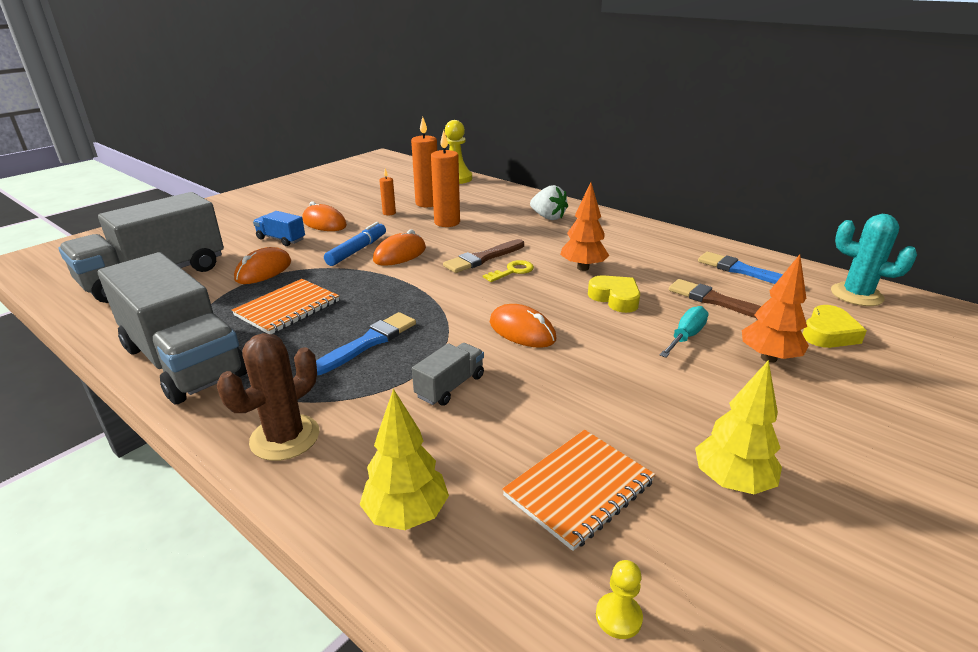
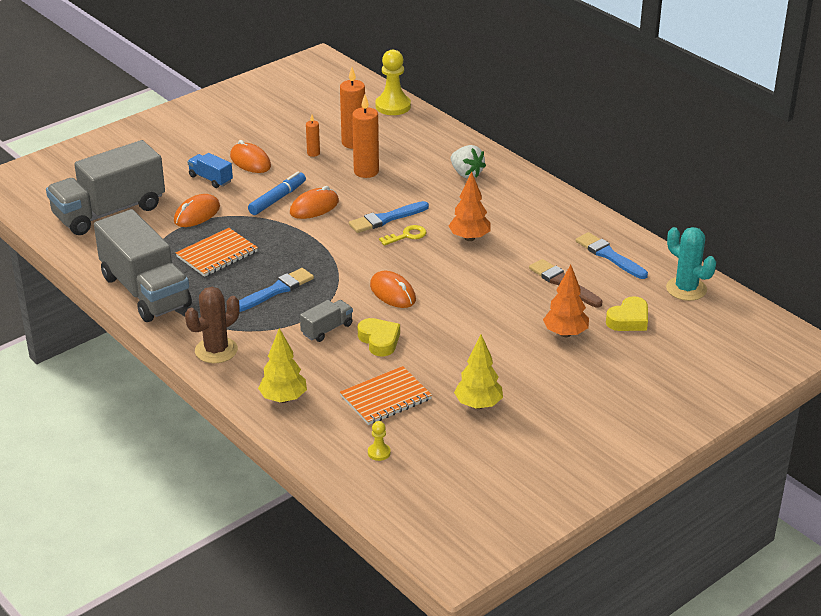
camera: 10 degrees right, 5 degrees up
(483, 258) = (386, 219): brown brush -> blue brush
(615, 298) = (480, 271): yellow heart -> yellow heart (379, 340)
(686, 336) = (515, 310): turquoise screwdriver -> none

